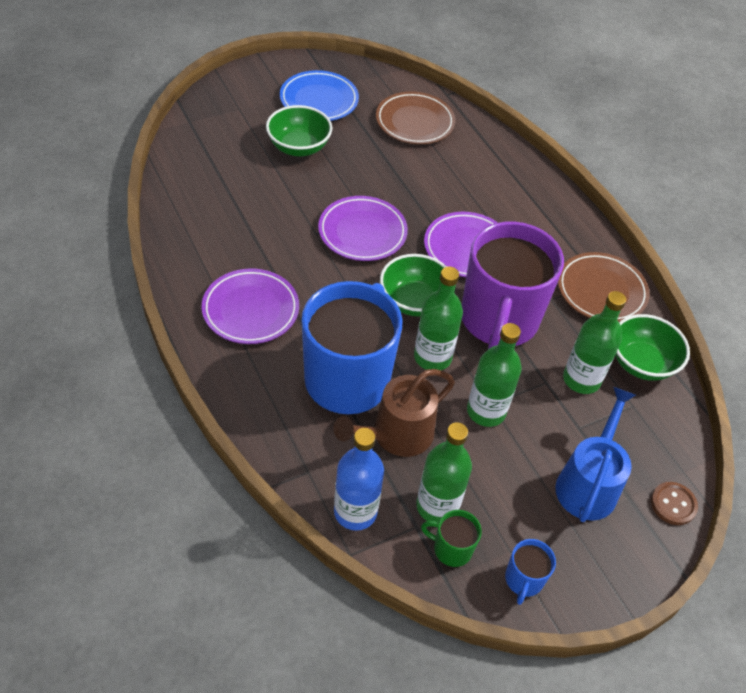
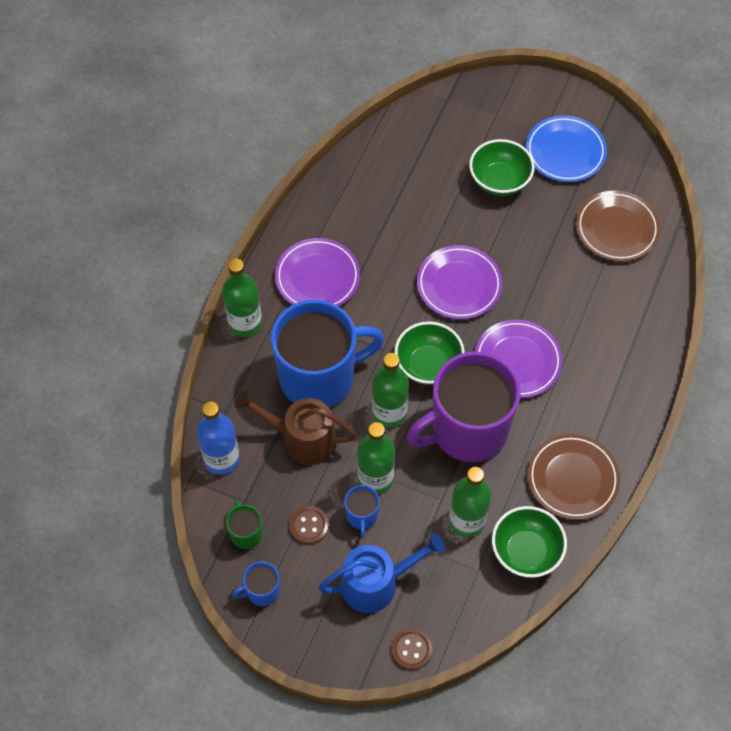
camera: 55 degrees right, 10 degrees up
(437, 506) = (270, 502): green bottle -> green bottle (245, 323)
(488, 493) = (309, 526): none -> brown button
(513, 447) = (362, 516): none -> blue mug

